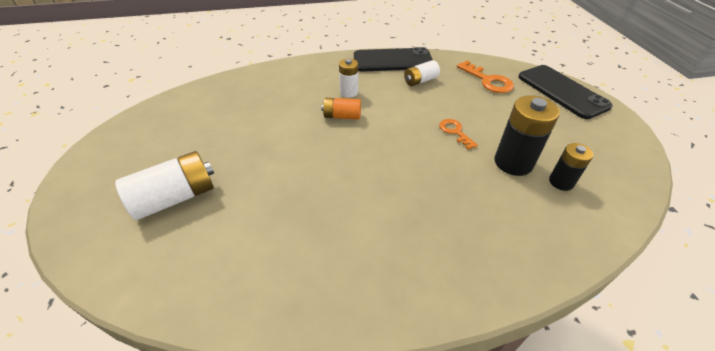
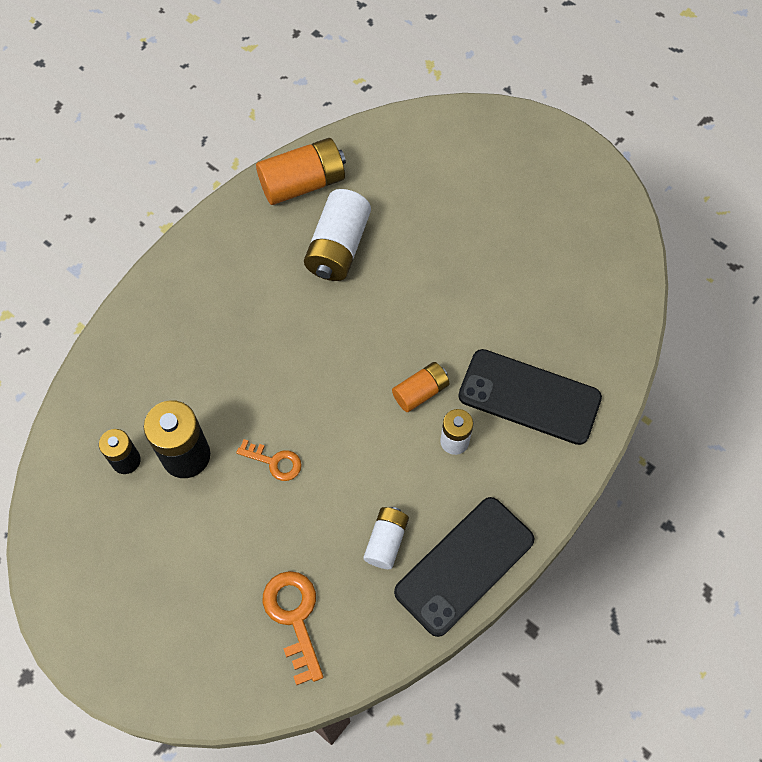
camera: 140 degrees right, 20 degrees up
(175, 197) = (458, 191): white battery -> white battery (338, 247)
(265, 294) = (303, 183): none -> orange battery
(488, 81) = (294, 617): orange key -> orange key turned 60 degrees clockwise
(562, 91) = (178, 669): black phone -> black phone (529, 397)

